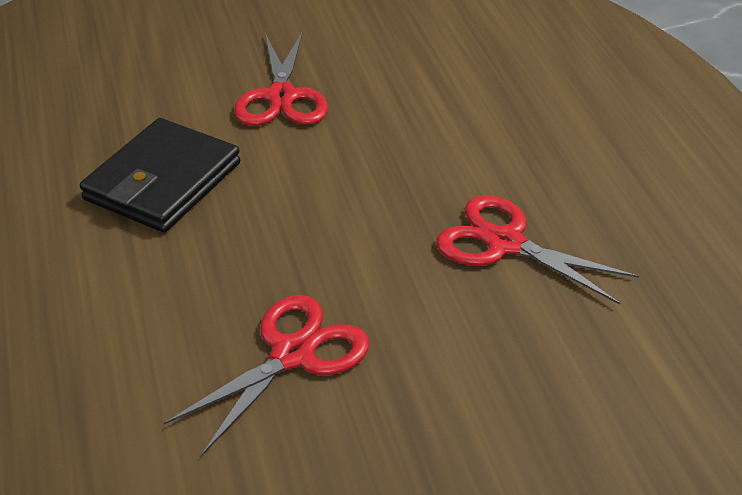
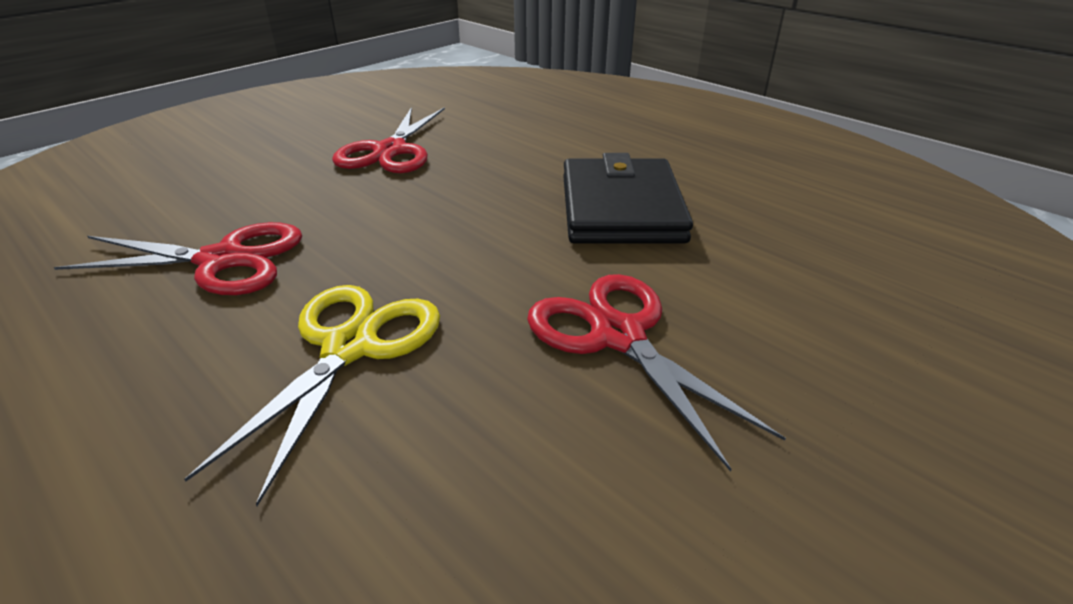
camera: 150 degrees right, 5 degrees down
(434, 142) = (350, 347): none -> yellow scissors

